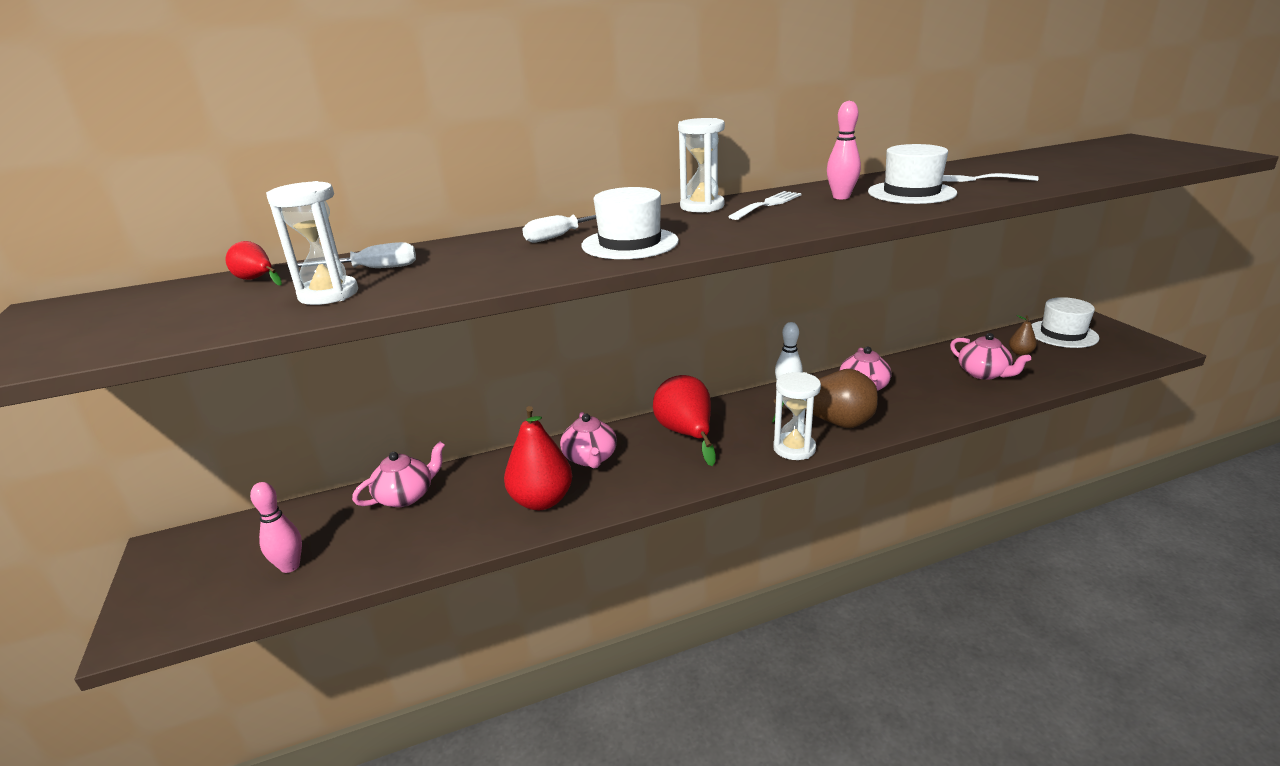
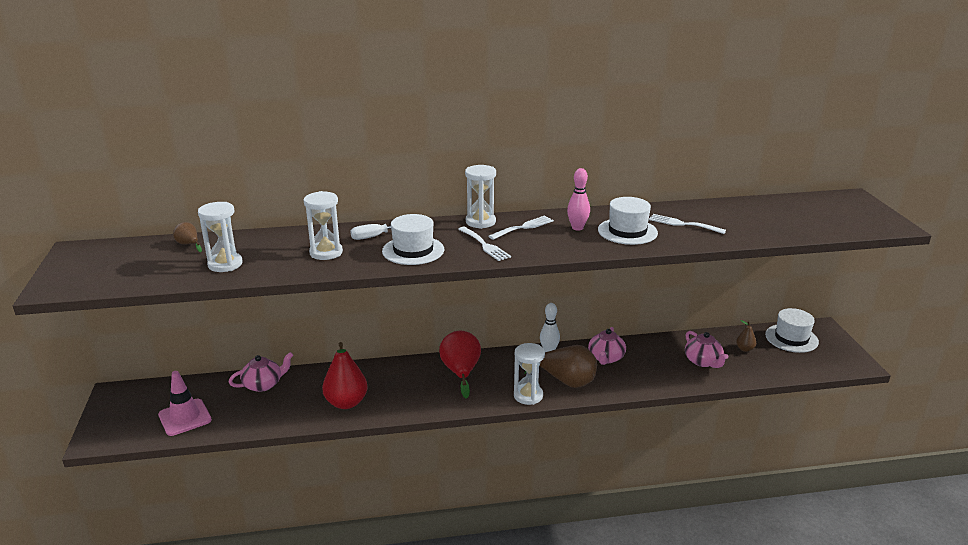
camera: 10 degrees right, 0 degrees up
(257, 279) = (189, 245): red pear -> brown pear
(290, 566) = (185, 417): pink bowling pin -> pink traffic cone
(372, 269) = (254, 247): white screwdriver -> none
(494, 261) = (326, 253): none -> white hourglass
(590, 458) = (389, 379): pink teapot -> none
(731, 226) = (484, 245): none -> white fork

